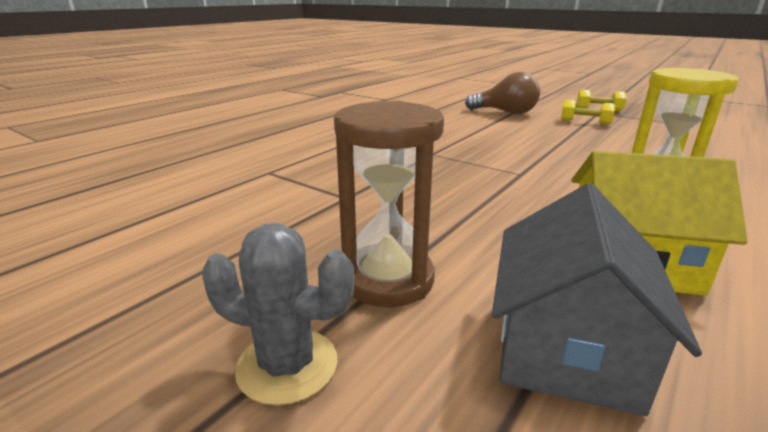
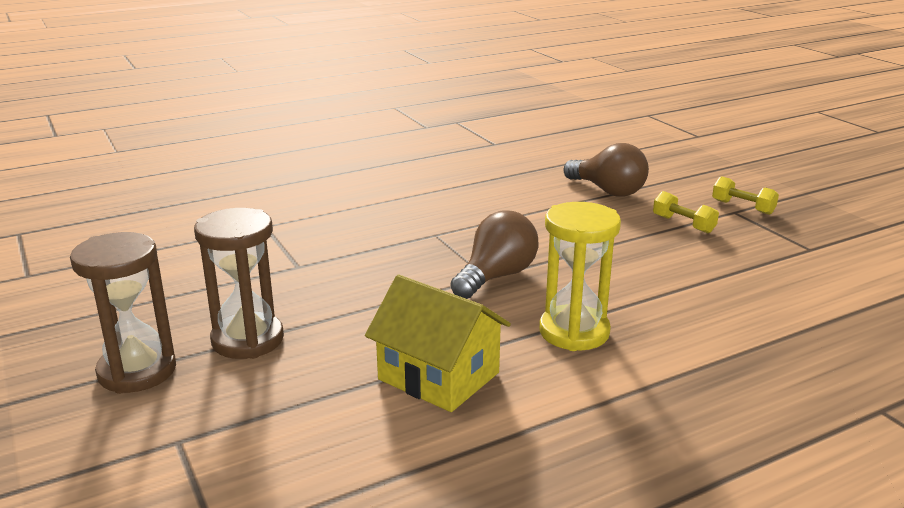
camera: 25 degrees right, 0 degrees up
(287, 365) = (137, 371): grey cactus -> brown hourglass
(528, 172) = (496, 276): none -> brown light bulb
(566, 347) = (300, 410): grey house -> none

